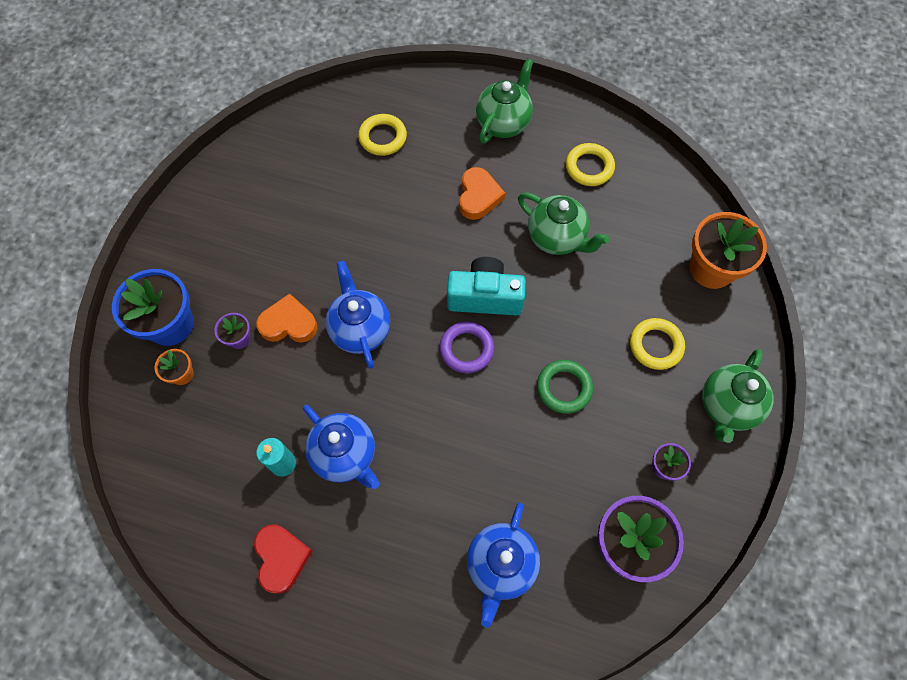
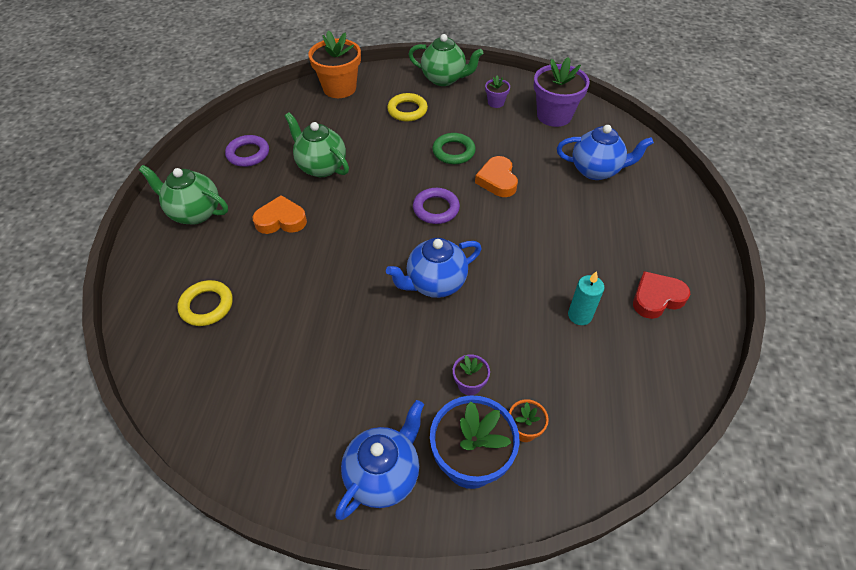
camera: 100 degrees left, 15 degrees down
(289, 323) = (442, 343): orange heart -> orange heart (497, 180)
(345, 455) = (554, 272): blue teapot -> blue teapot (383, 475)
(485, 297) = (385, 203): turquoise camera -> none
(556, 238) = (321, 167): green teapot -> green teapot turned 75 degrees counterclockwise
(589, 167) = (248, 154): yellow ring -> purple ring

